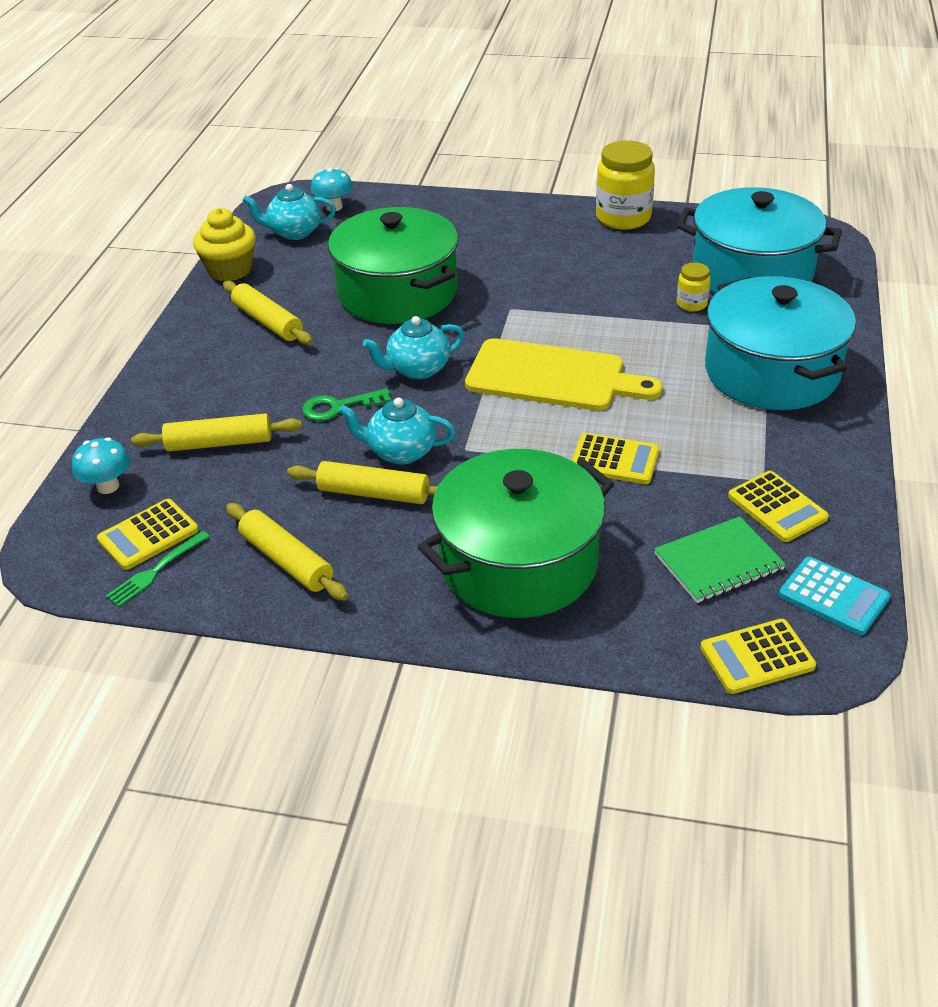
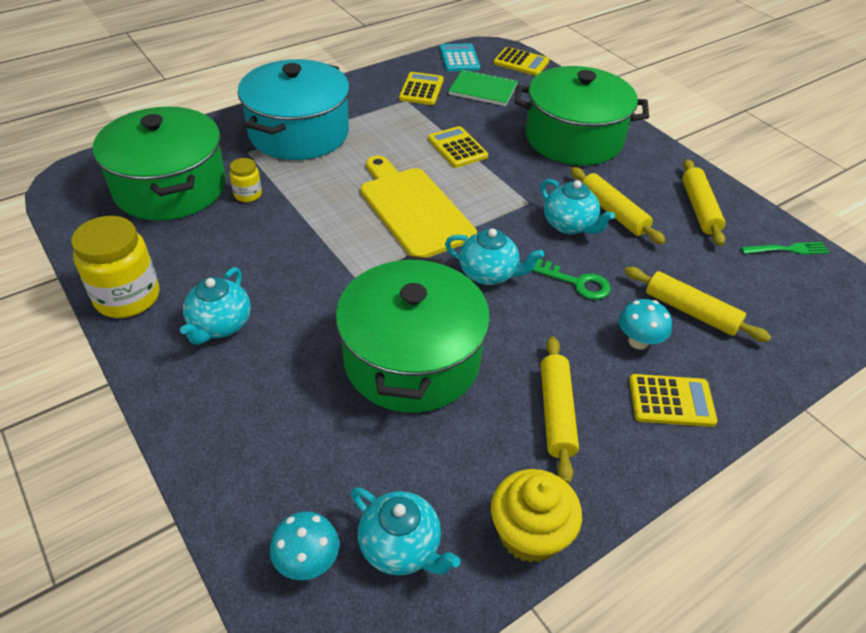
camera: 140 degrees left, 5 degrees up
(108, 486) = (800, 330): turquoise mushroom -> turquoise mushroom (638, 341)
(148, 535) = (783, 275): yellow calculator -> yellow calculator (671, 401)
(542, 239) = (220, 325): none -> turquoise teapot
(752, 273) = (170, 187): turquoise pot -> green pot

